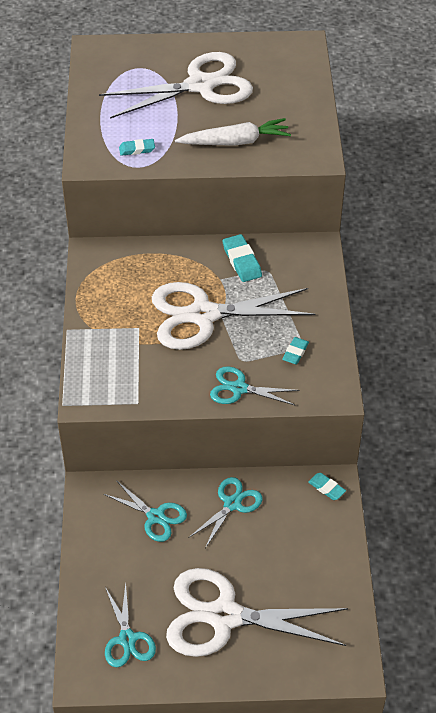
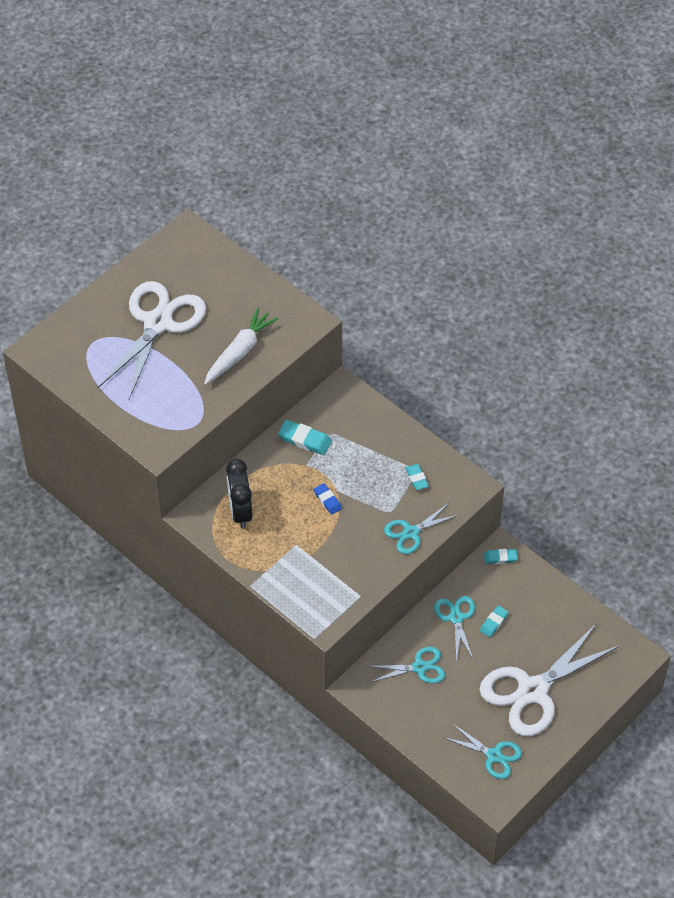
camera: 45 degrees left, 5 degrees up
(128, 274) = (240, 512): none -> black clock
(137, 149) = (179, 411): turquoise eraser -> turquoise eraser (494, 622)
(203, 315) = (327, 500): white scissors -> blue eraser

